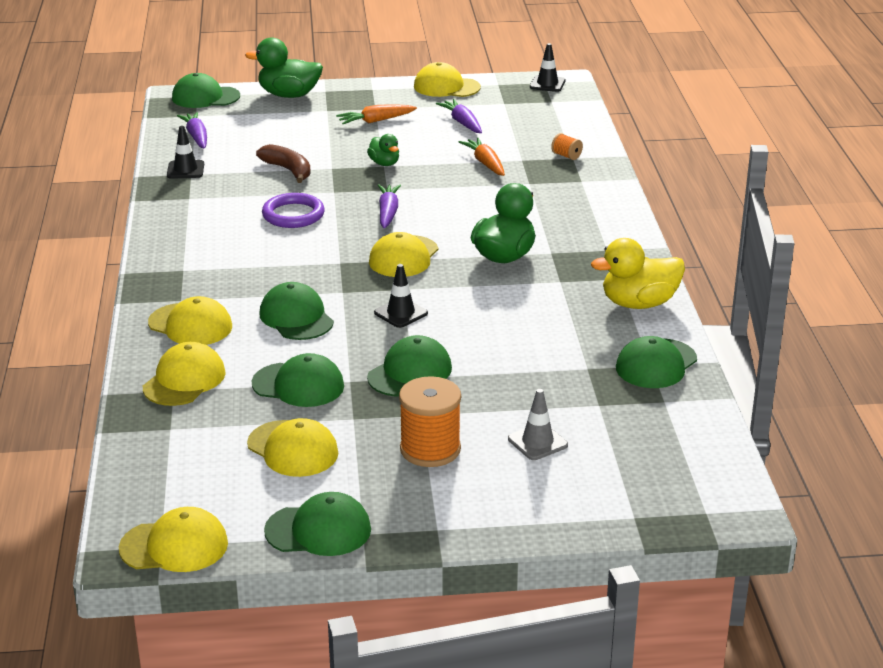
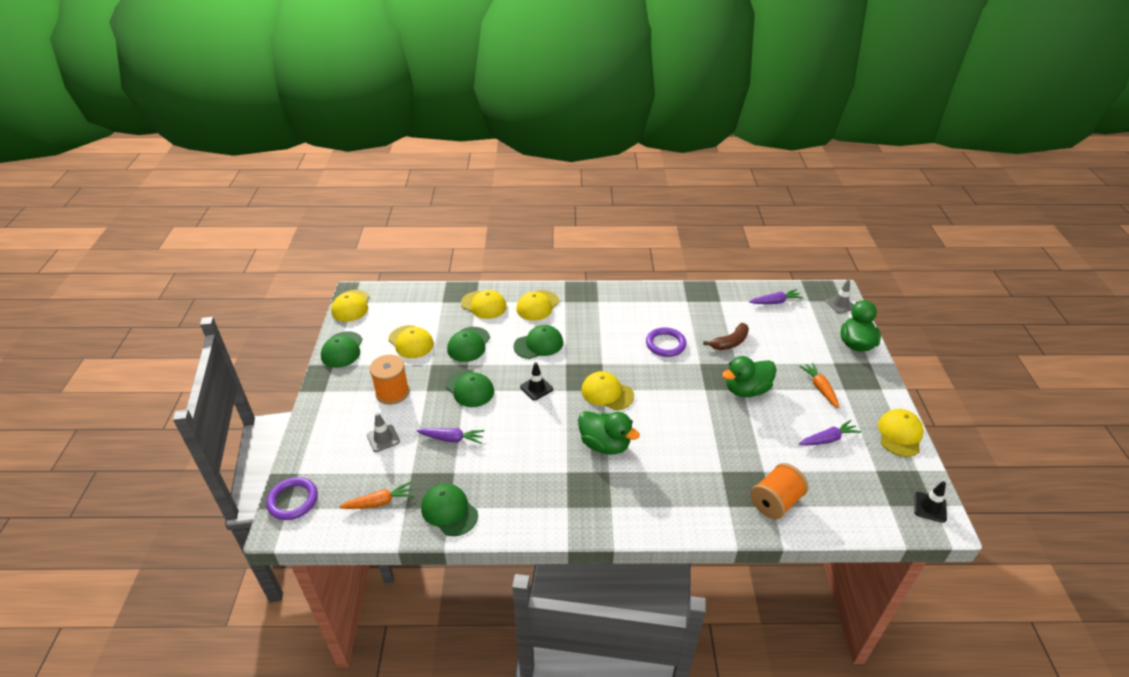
camera: 95 degrees right, 10 degrees up
(185, 170) = (725, 299): black traffic cone -> none
(205, 97) = (840, 304): green cap -> grey traffic cone
(293, 449) = (411, 342): yellow cap -> yellow cap turned 90 degrees counterclockwise
(384, 163) = (746, 390): green duck -> green duck, size x1.81
(388, 212) = (670, 388): purple carrot -> purple carrot (452, 439)
(485, 163) = (754, 447): orange carrot -> orange carrot (379, 502)
(566, 156) = (775, 502): orange spool -> orange spool, size x2.13
(639, 303) = (529, 514): yellow duck -> none
(689, 510) = (293, 500): none -> purple ring

